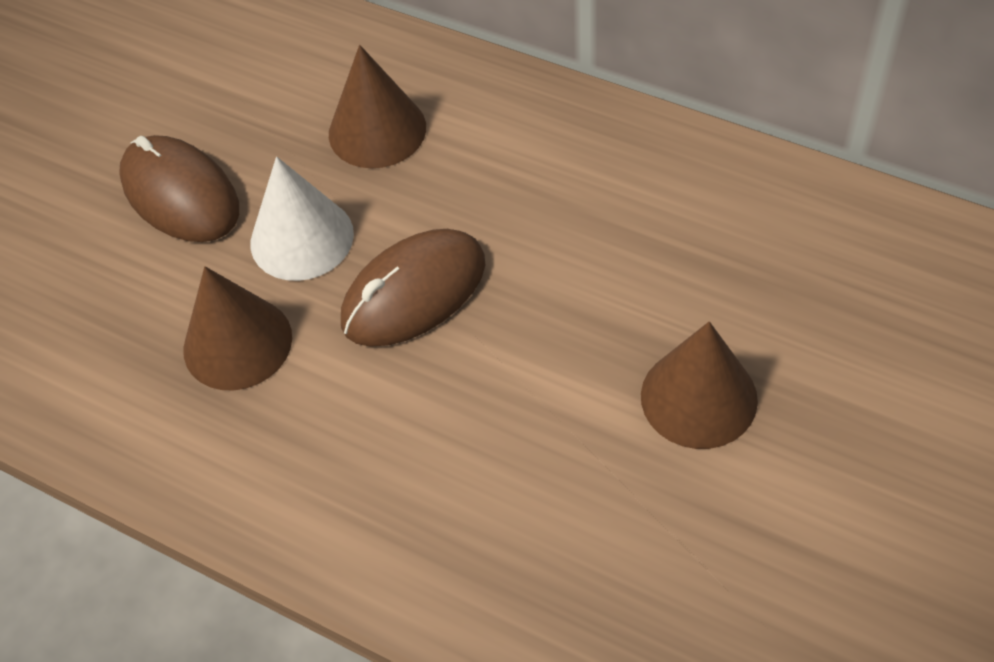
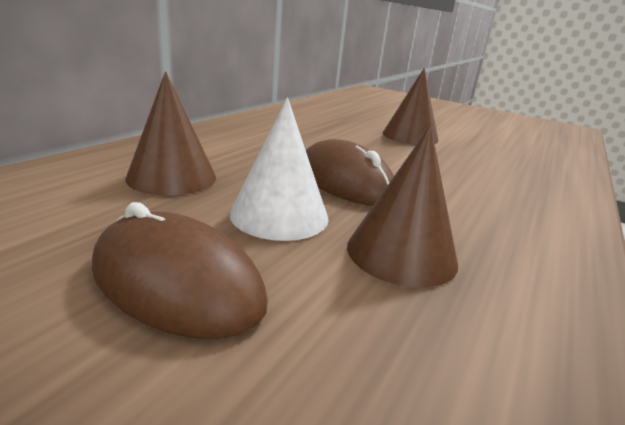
camera: 95 degrees left, 30 degrees down
(180, 194) = (177, 283): brown mouse -> brown mouse turned 75 degrees clockwise

